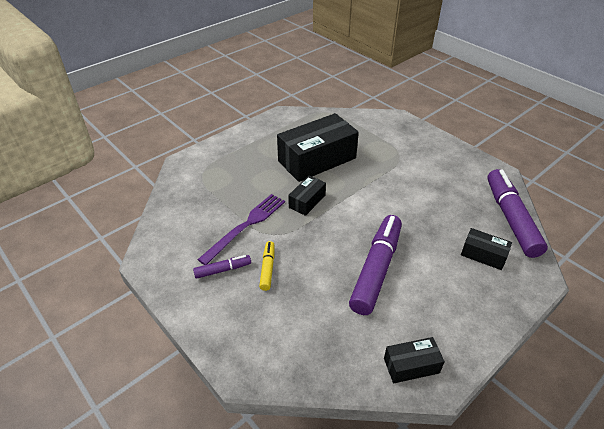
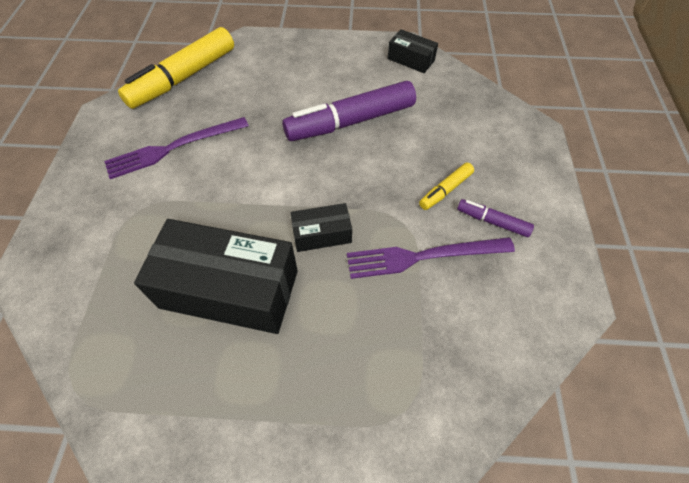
camera: 135 degrees left, 15 degrees up
(436, 184) = (173, 148): none -> purple fork
(483, 255) = (255, 73): black box -> none
(510, 218) = (183, 78): purple marker -> yellow marker

